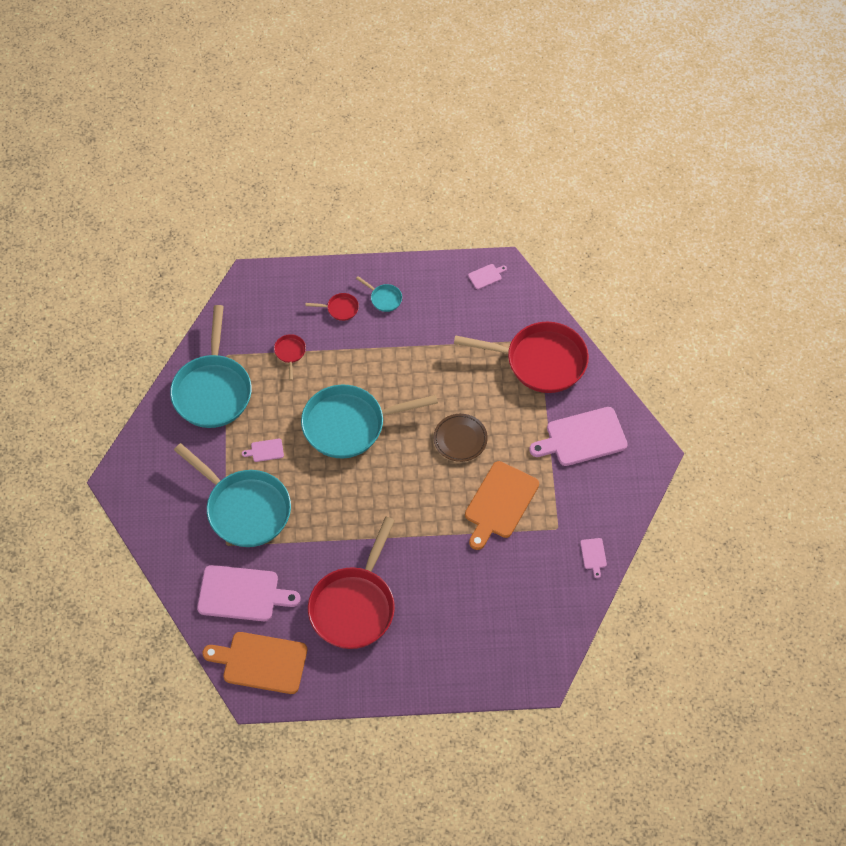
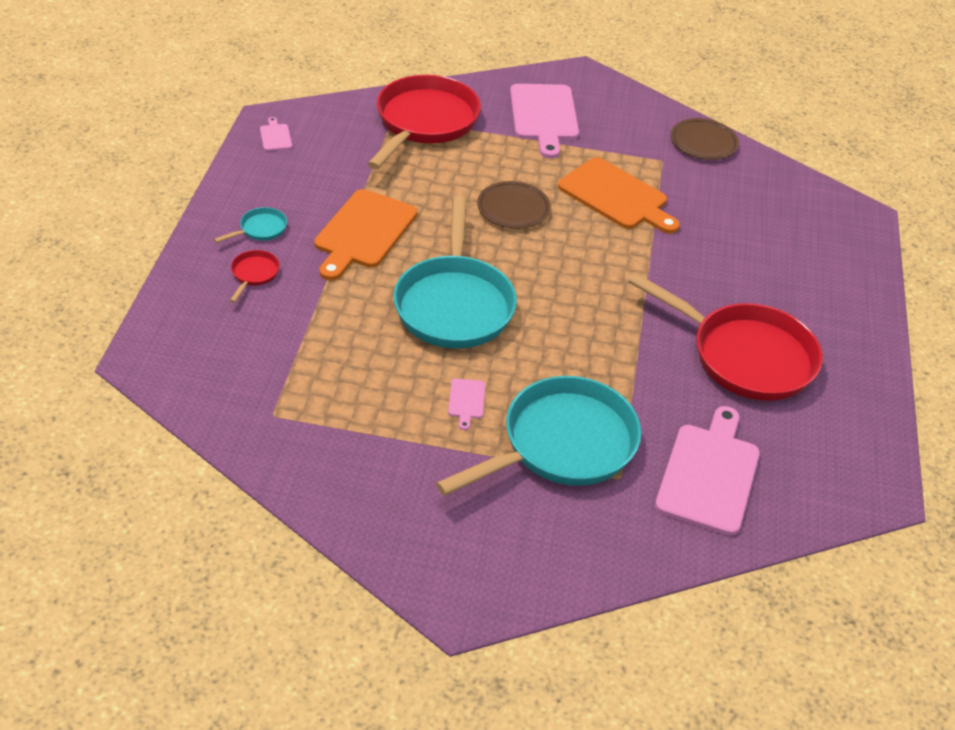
camera: 80 degrees left, 15 degrees down
(212, 390) = (332, 444): turquoise pan -> none
(260, 662) = (825, 474): orange cutting board -> orange cutting board (363, 232)
(290, 353) = (304, 341): red pan -> none
(593, 555) = (703, 143): pink cutting board -> brown plate

